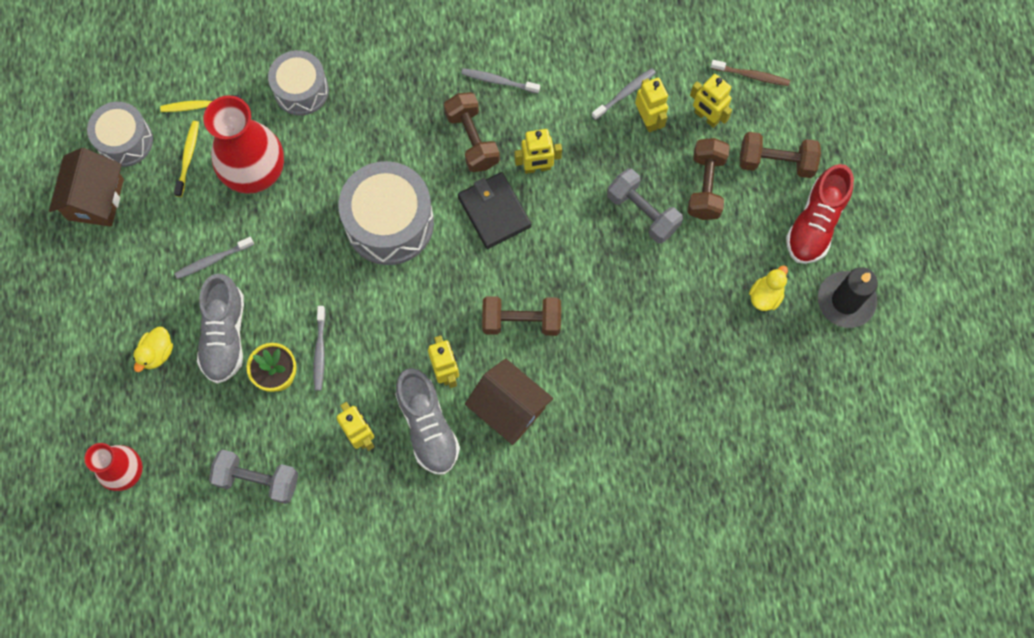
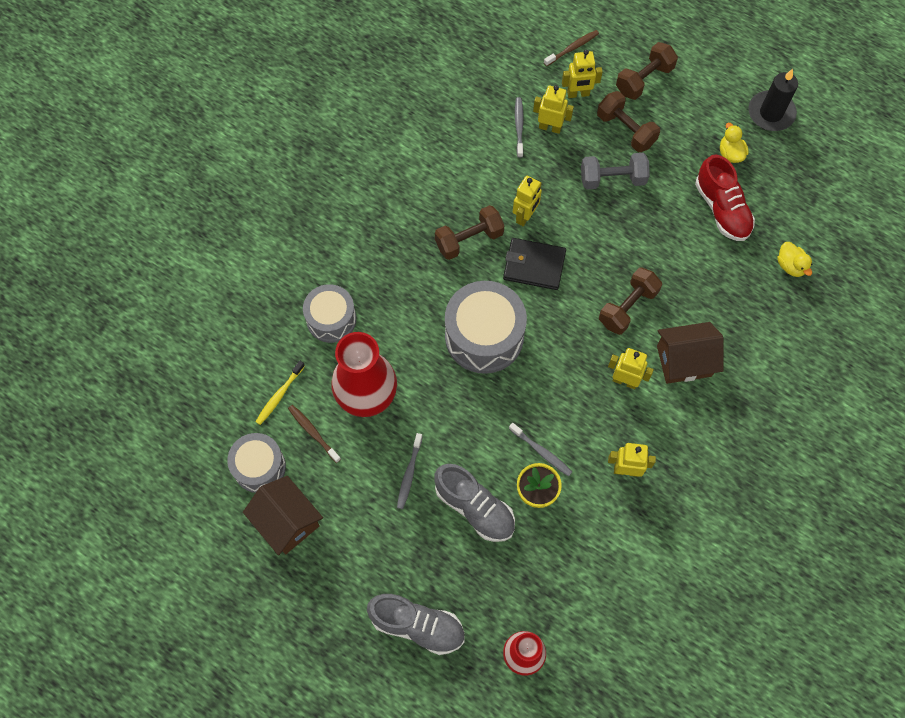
camera: 50 degrees left, 5 degrees down
(157, 353) = (448, 565): yellow duck -> yellow duck (790, 266)
(188, 157) = (313, 432): yellow toothbrush -> brown toothbrush
(258, 479) = (604, 564): grey dumbbell -> none
(428, 426) = (655, 422): grey shoe -> grey shoe (417, 625)
(472, 139) = (469, 239): brown dumbbell -> brown dumbbell turned 45 degrees counterclockwise
(498, 81) = (440, 192): grey toothbrush -> none
(815, 223) = (705, 90): red shoe -> red shoe (722, 209)

